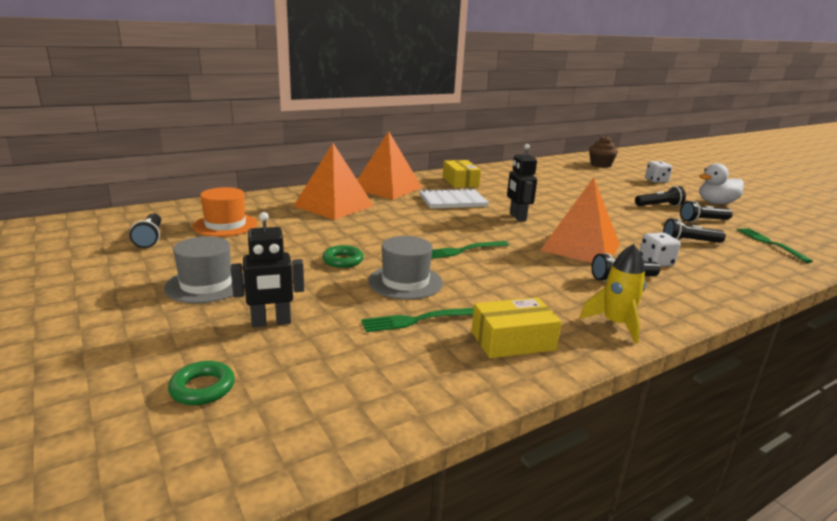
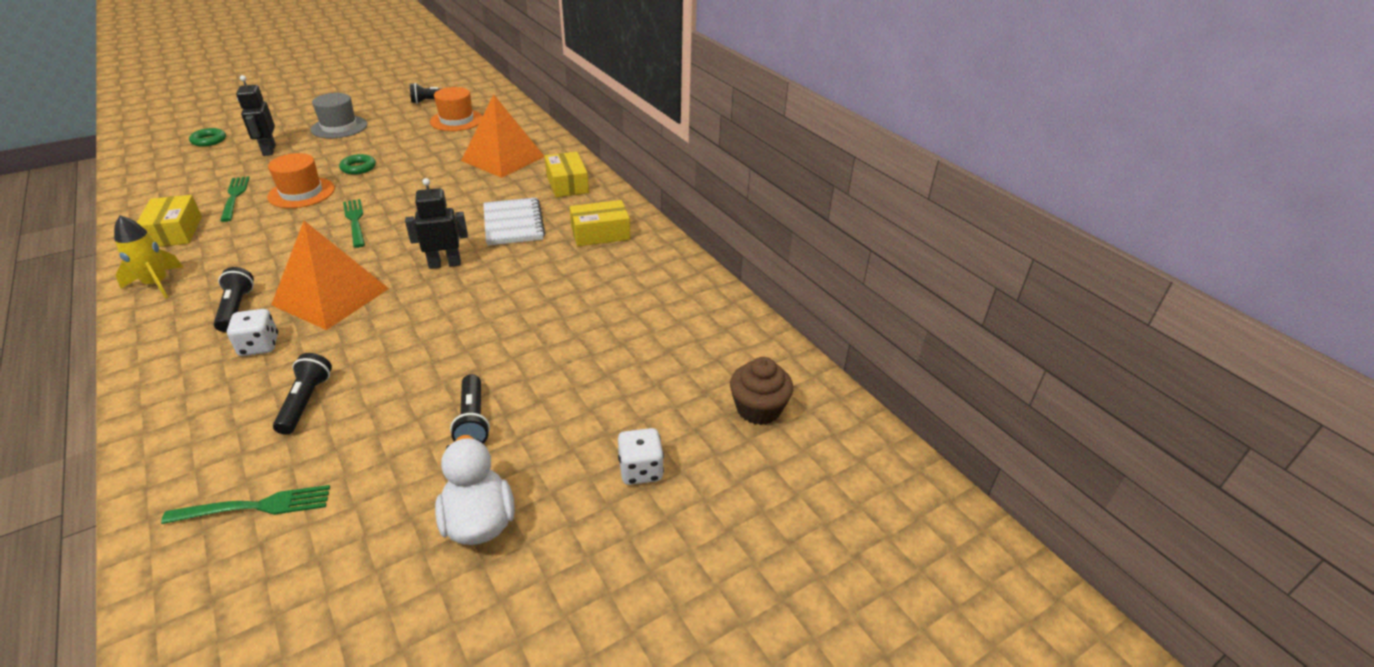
camera: 90 degrees right, 15 degrees up
(387, 188) = (567, 184): orange pyramid -> yellow box
(405, 282) = (301, 193): grey hat -> orange hat
(703, 221) = (384, 454): black flashlight -> none

